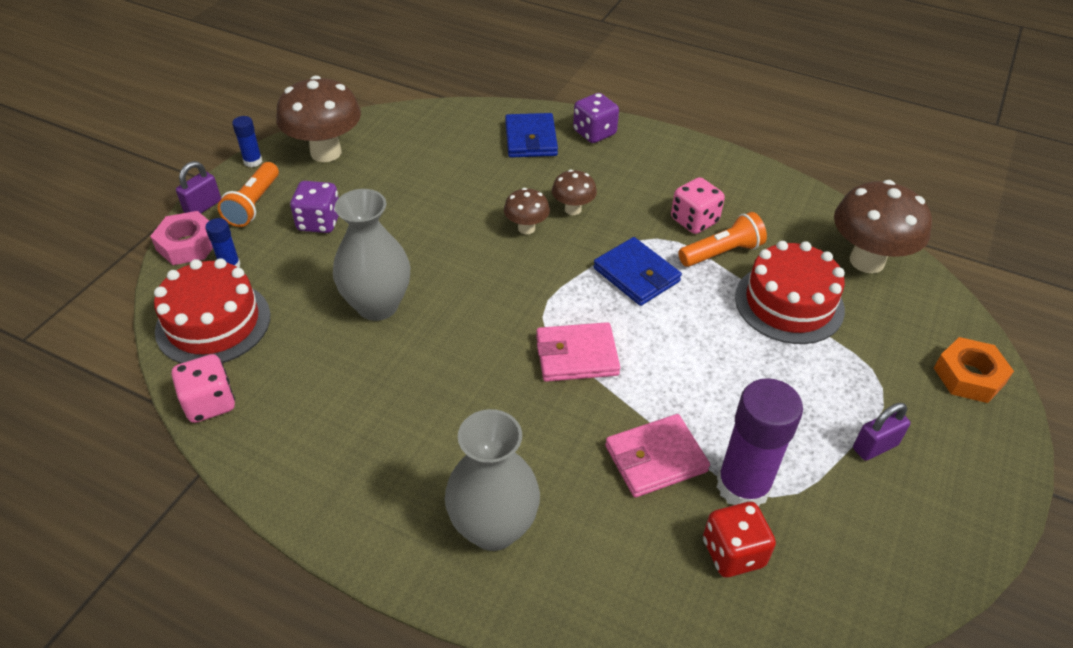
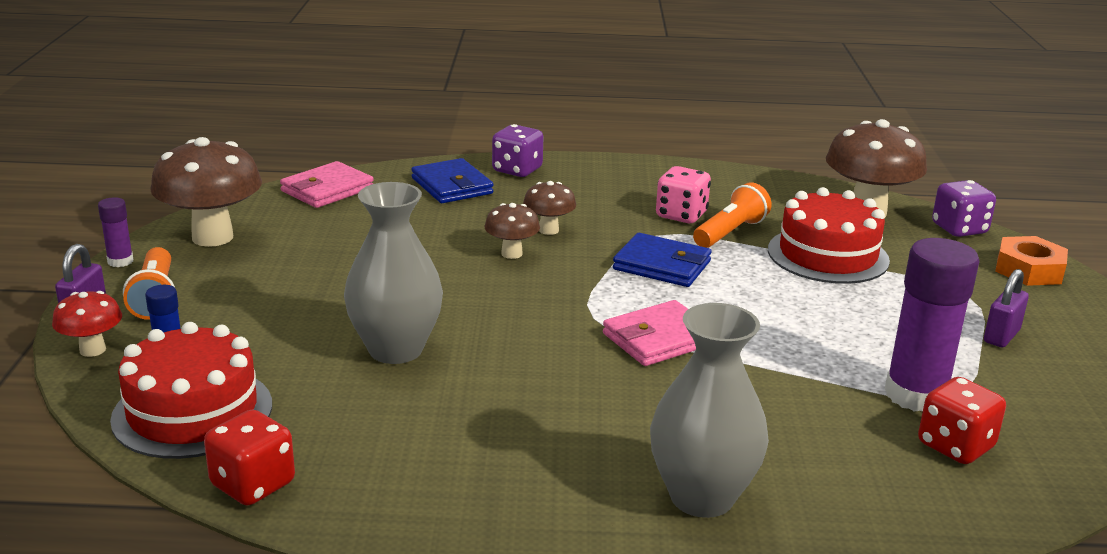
camera: 25 degrees left, 20 degrees down
(188, 244) = (92, 350): pink nut -> red mushroom
(210, 403) = (253, 484): pink dice -> red dice
(253, 161) = (120, 261): blue glue stick -> purple glue stick
(319, 222) = (257, 296): purple dice -> purple dice (959, 229)
(655, 458) = (814, 397): pink wallet -> pink wallet (327, 190)

